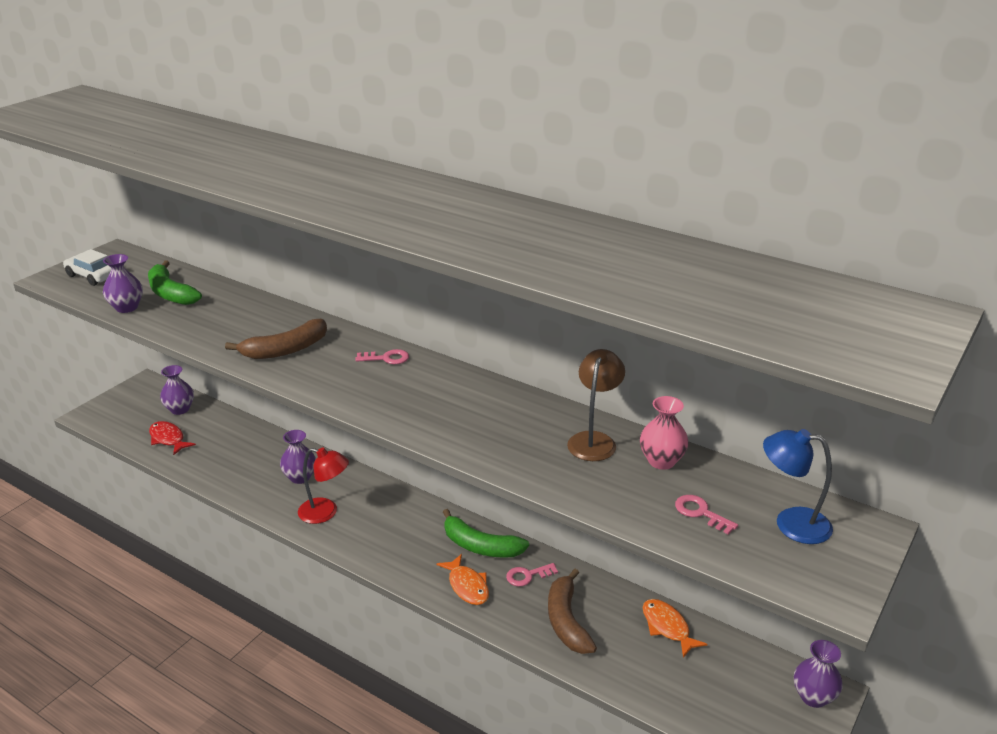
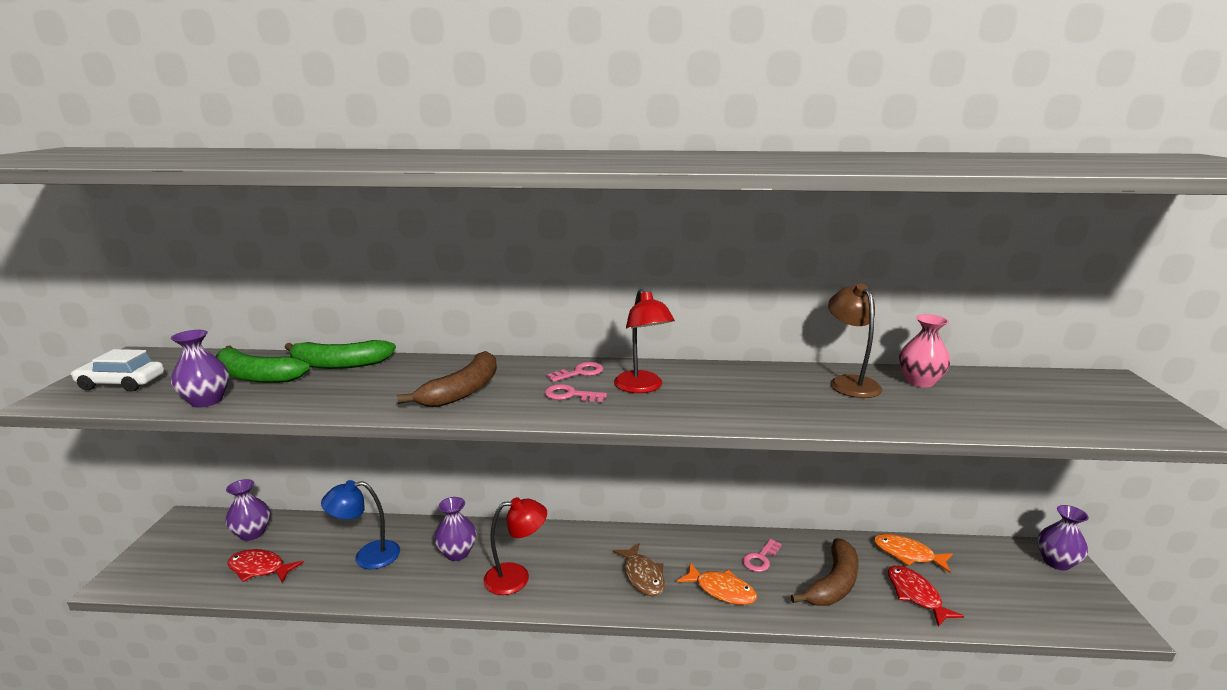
camera: 30 degrees left, 10 degrees down
(415, 388) = (642, 387): none -> red lamp
(417, 549) = (642, 576): none -> brown fish
(480, 546) = (694, 549): green banana -> green banana (339, 364)
(566, 621) = (833, 584): brown banana -> brown banana turned 105 degrees counterclockwise
(629, 660) = (916, 595): none -> red fish
(701, 513) = (1009, 406): pink key -> pink key (570, 395)
(791, 523) = (1071, 393): blue lamp -> blue lamp (367, 556)

